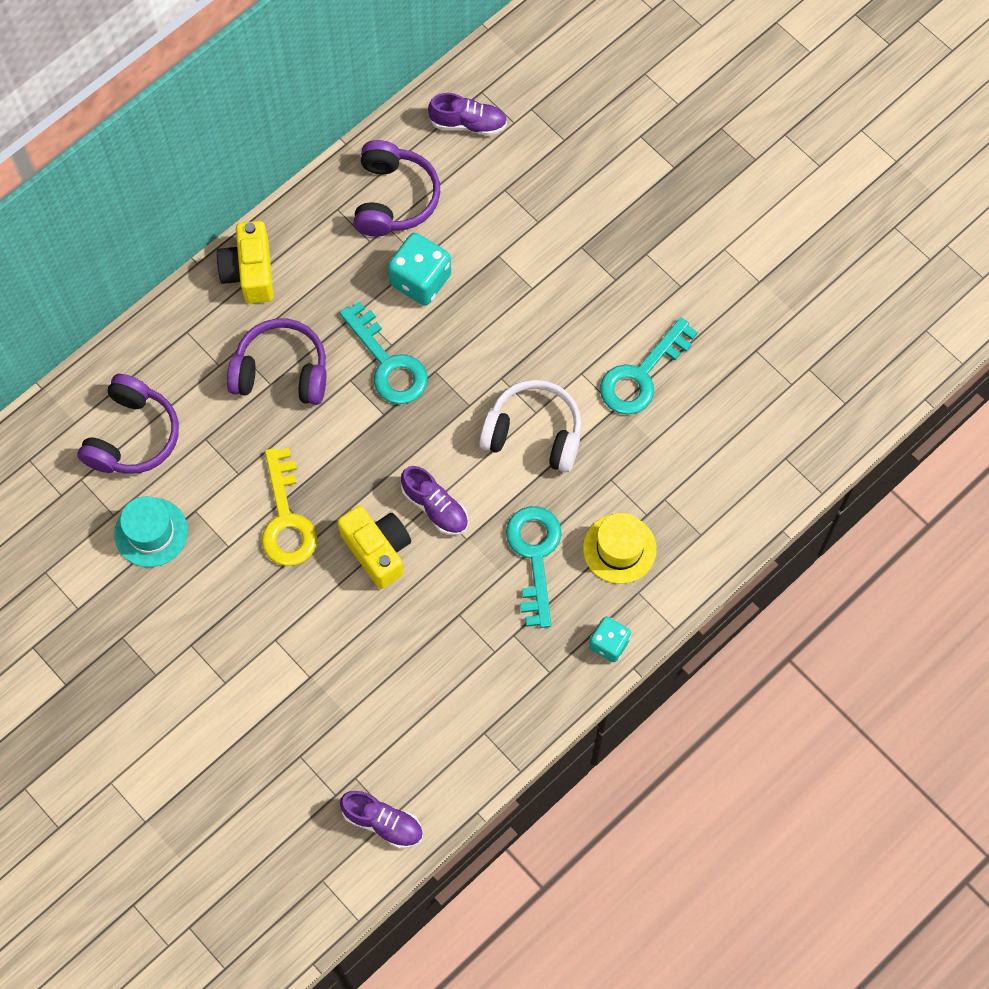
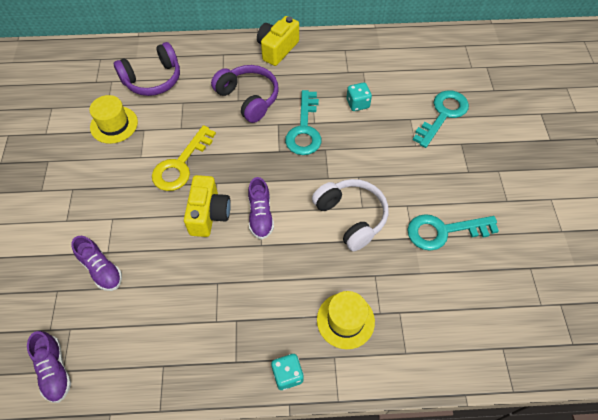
camera: 40 degrees right, 10 degrees down
(151, 532) = (114, 124): turquoise hat -> yellow hat
(393, 198) = (377, 62): purple headphones -> none
(420, 280) = (357, 104): turquoise dice -> turquoise dice, size x0.63
(468, 123) = (446, 54): purple shoe -> purple shoe (101, 269)
(534, 555) = (291, 284): turquoise key -> turquoise key (443, 114)

